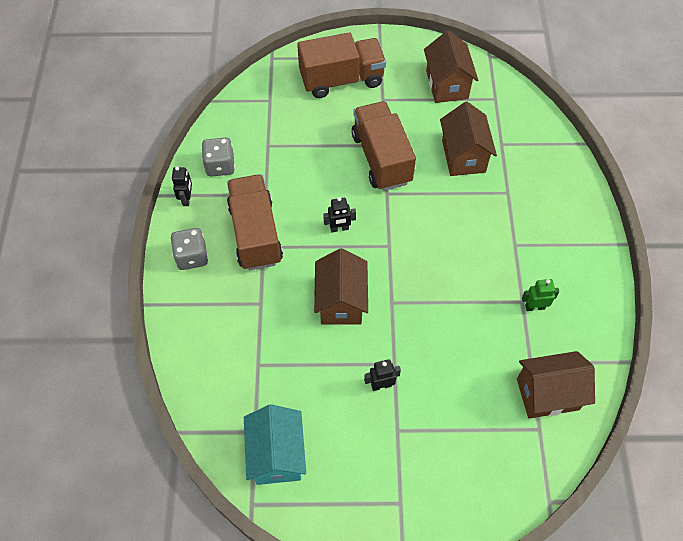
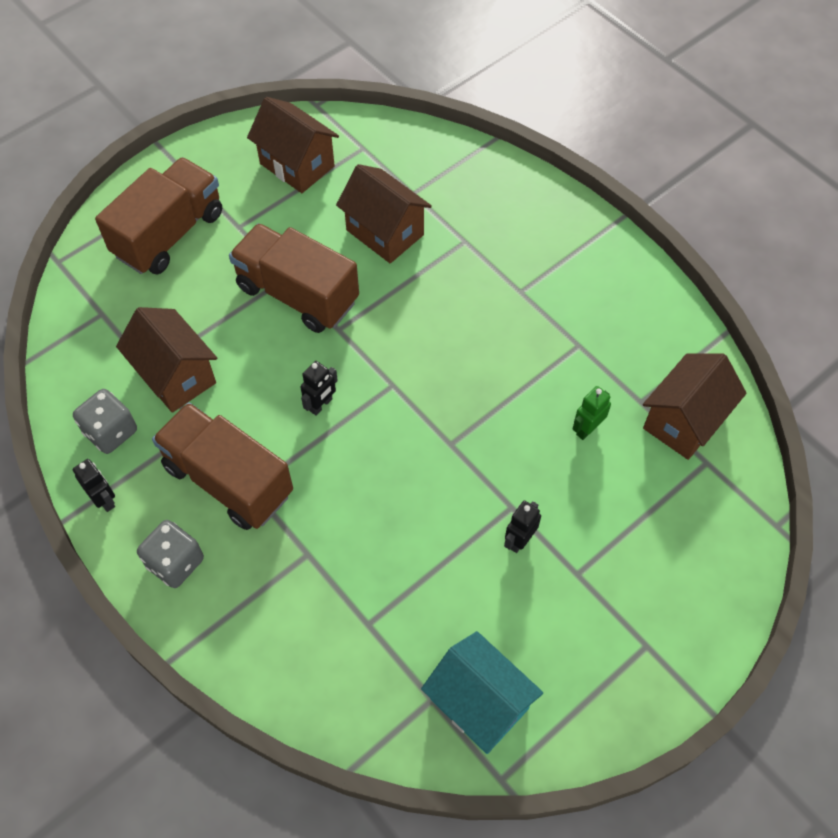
camera: 40 degrees left, 0 degrees up
(341, 302) = (396, 484): brown house -> brown house (175, 376)
(534, 307) = (595, 342): green robot -> green robot (587, 429)

